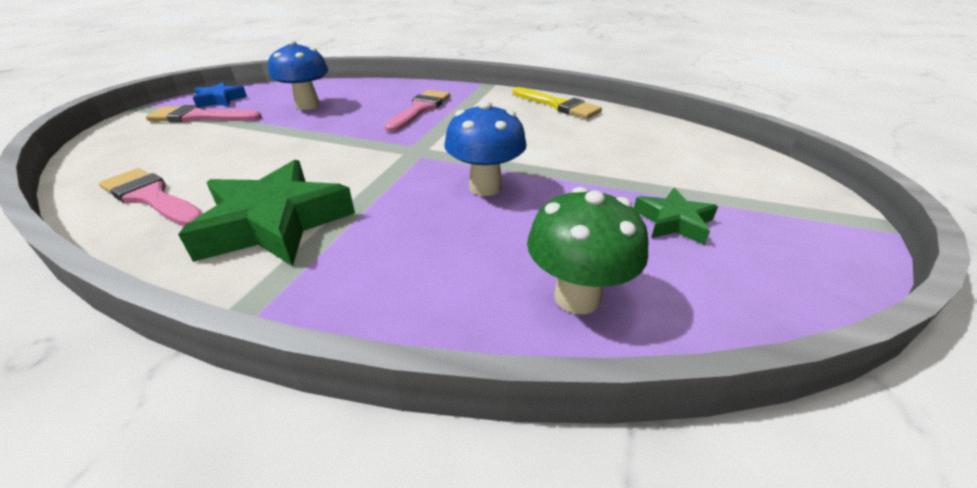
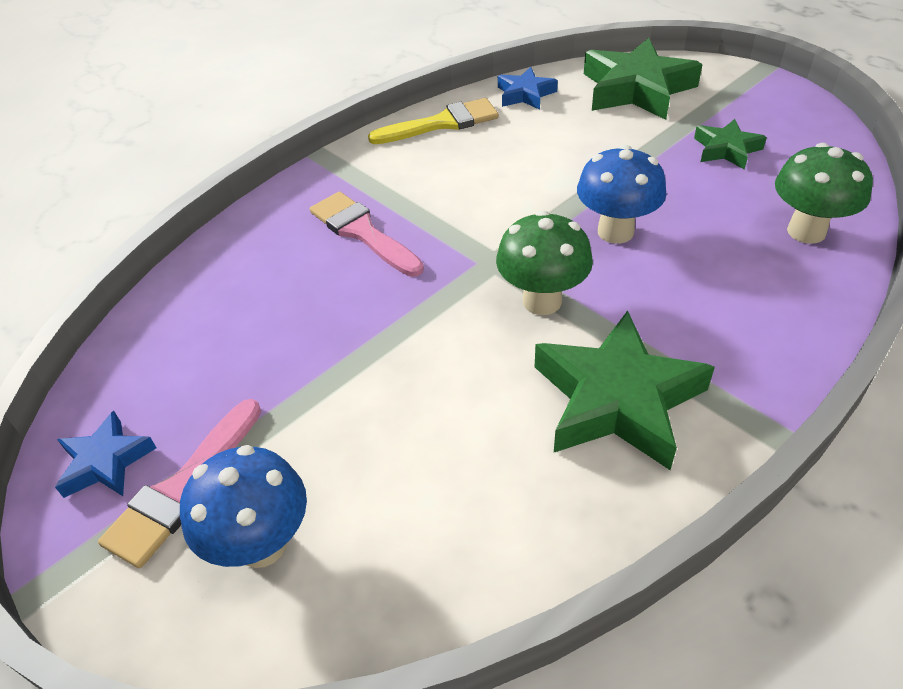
camera: 60 degrees left, 10 degrees up
(152, 198) = (488, 526): pink brush -> none
(307, 105) = (243, 344): blue mushroom -> blue mushroom (262, 544)
(380, 174) = (542, 301): none -> green mushroom
(632, 122) = (525, 94): none -> blue star
(709, 160) = (636, 89): none -> green star

